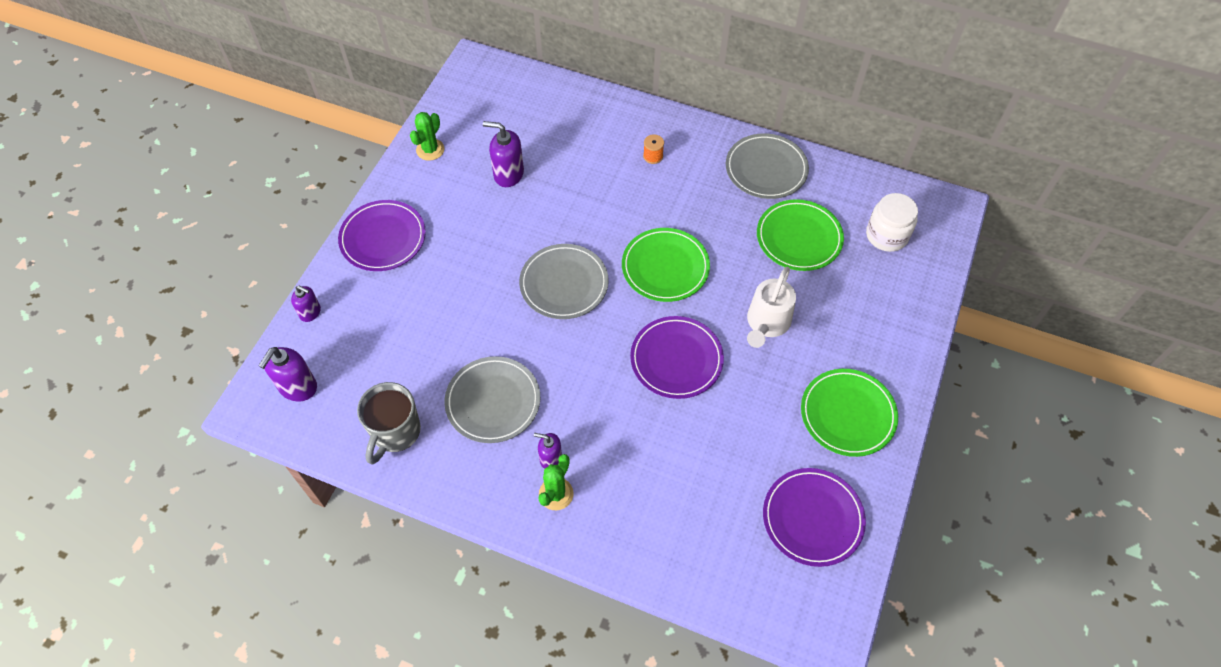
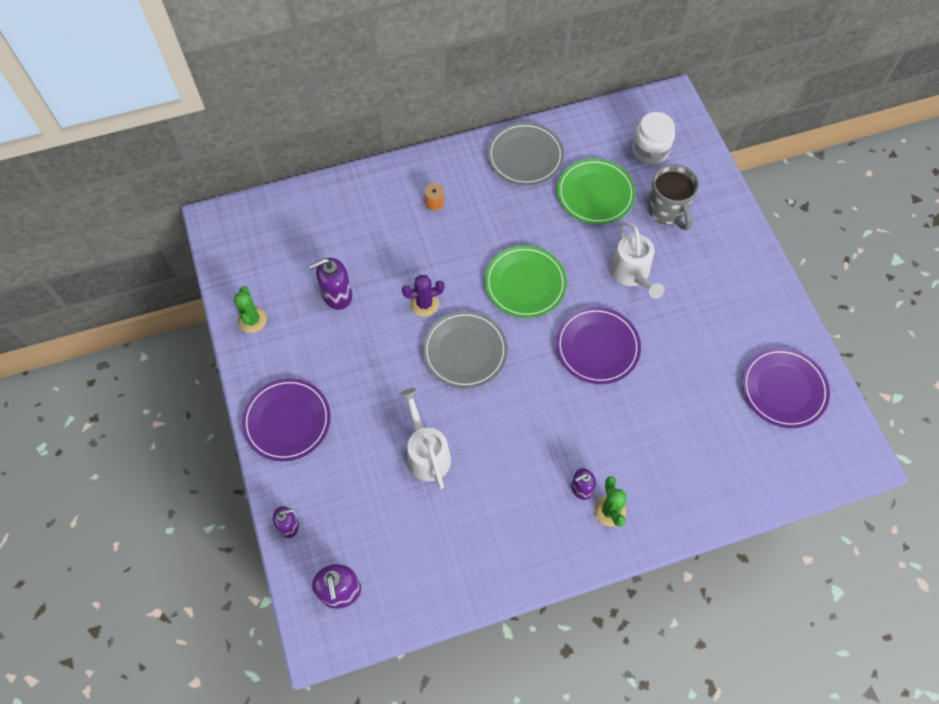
camera: 40 degrees left, 5 degrees up
(395, 432) = (452, 563): grey mug -> grey mug (667, 210)
(458, 337) = (426, 453): none -> white watering can
(493, 401) = (501, 481): grey plate -> none
(568, 226) = (424, 304): none -> purple cactus
(847, 414) = (740, 300): green plate -> none

